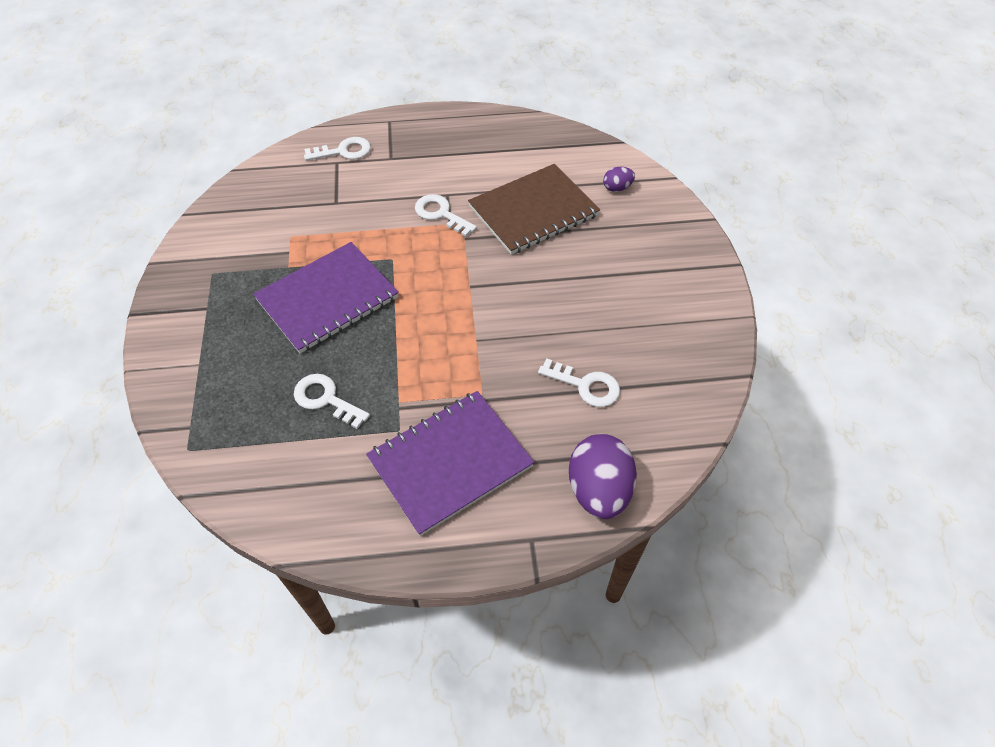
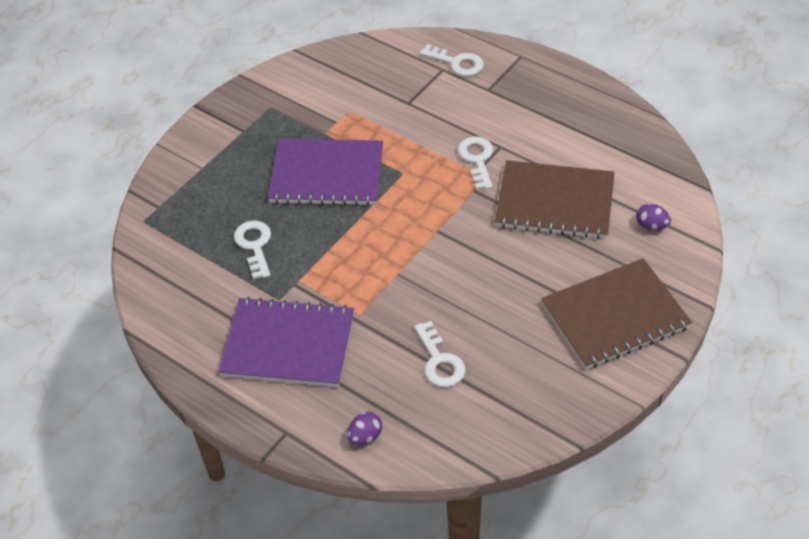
camera: 45 degrees right, 5 degrees down
(598, 490) = (365, 436): purple egg -> purple egg, size x0.49
(665, 265) = (614, 316): none -> brown notebook

